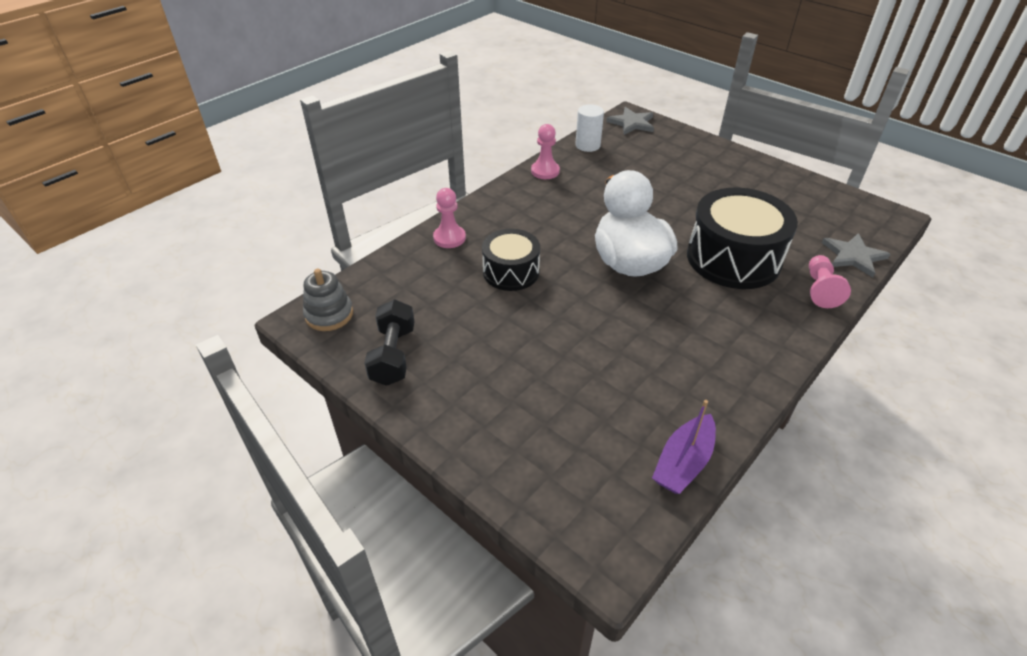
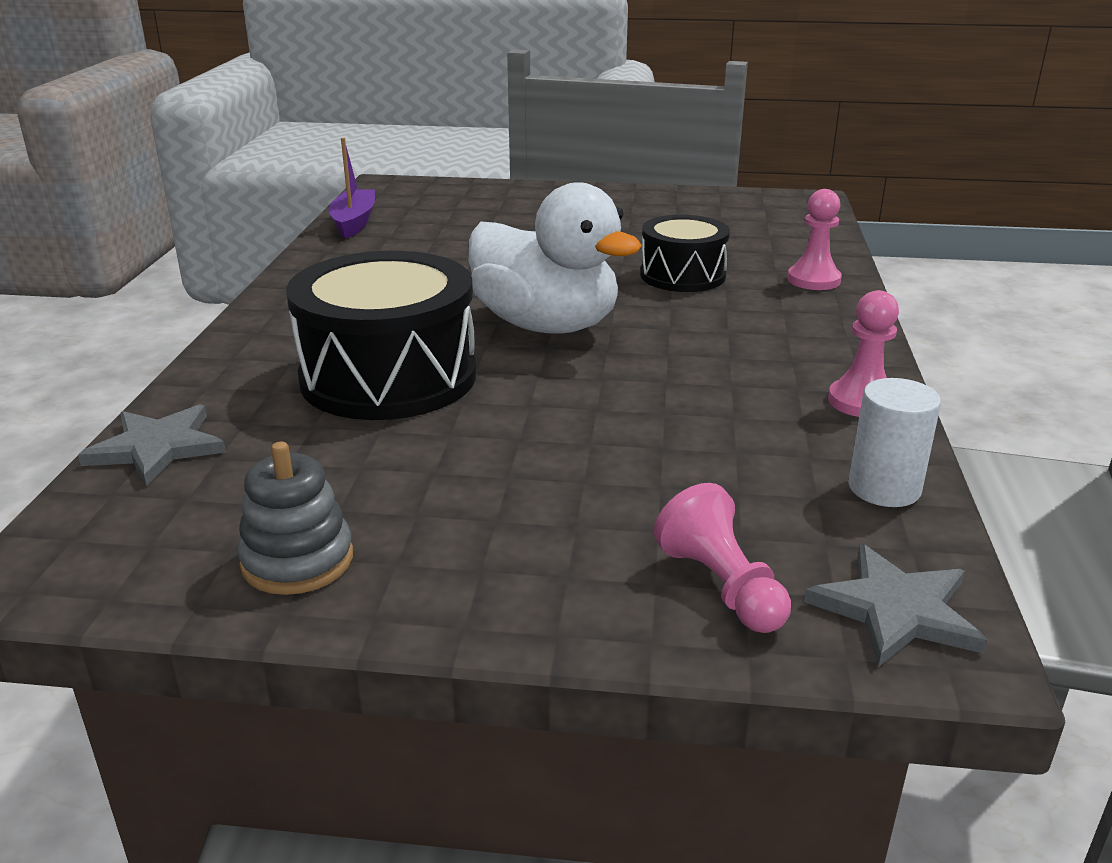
camera: 145 degrees right, 15 degrees down
(329, 314) = (794, 206): grey stacking toy -> grey stacking toy (297, 560)
(393, 355) = (687, 204): black dumbbell -> none
(820, 289) = (225, 379): pink pawn -> pink pawn (721, 586)

